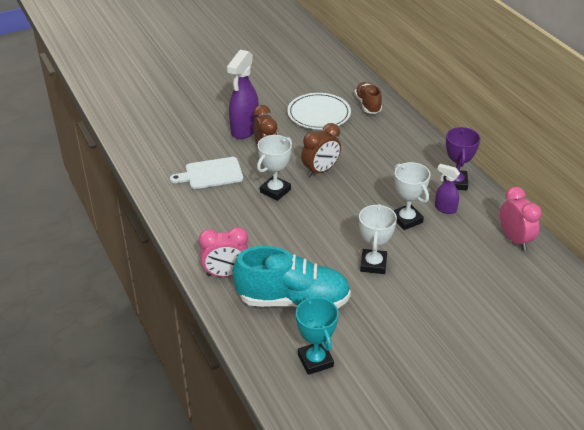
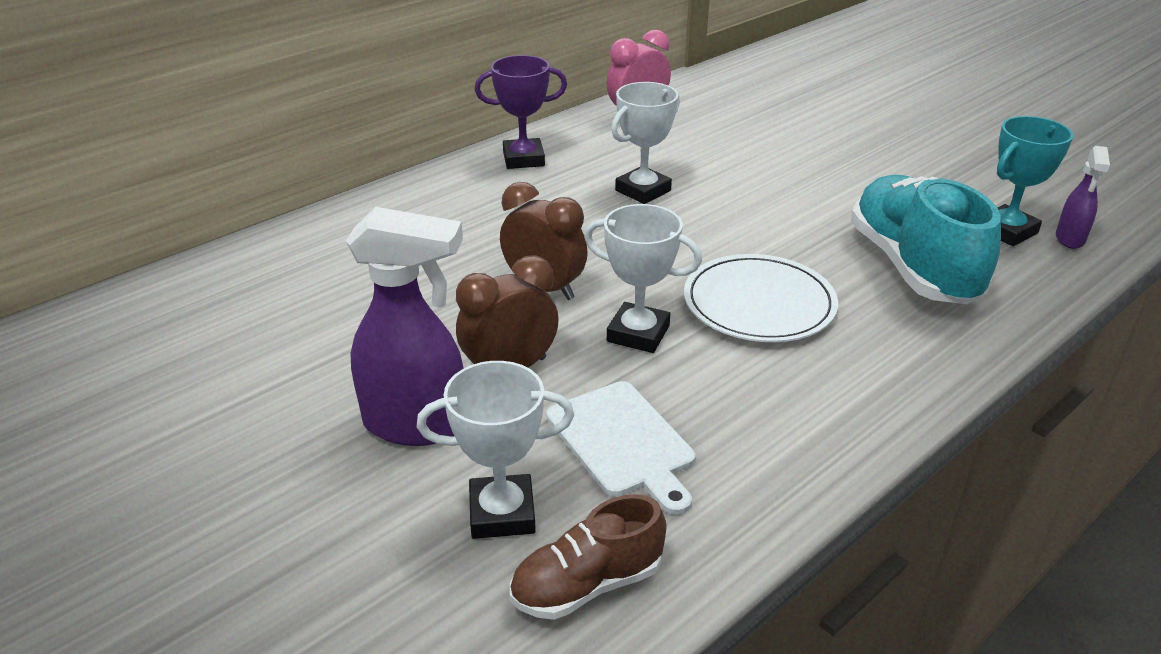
camera: 105 degrees left, 5 degrees down
(226, 274) = (918, 348): pink clock -> none
(319, 114) = (325, 320): white plate -> white plate (759, 303)
(368, 105) = (282, 262): brown shoe -> brown shoe (587, 585)
(373, 264) = (769, 208): white trophy -> white trophy (502, 513)
(445, 208) = (596, 163): purple spray bottle -> purple spray bottle (1070, 239)

